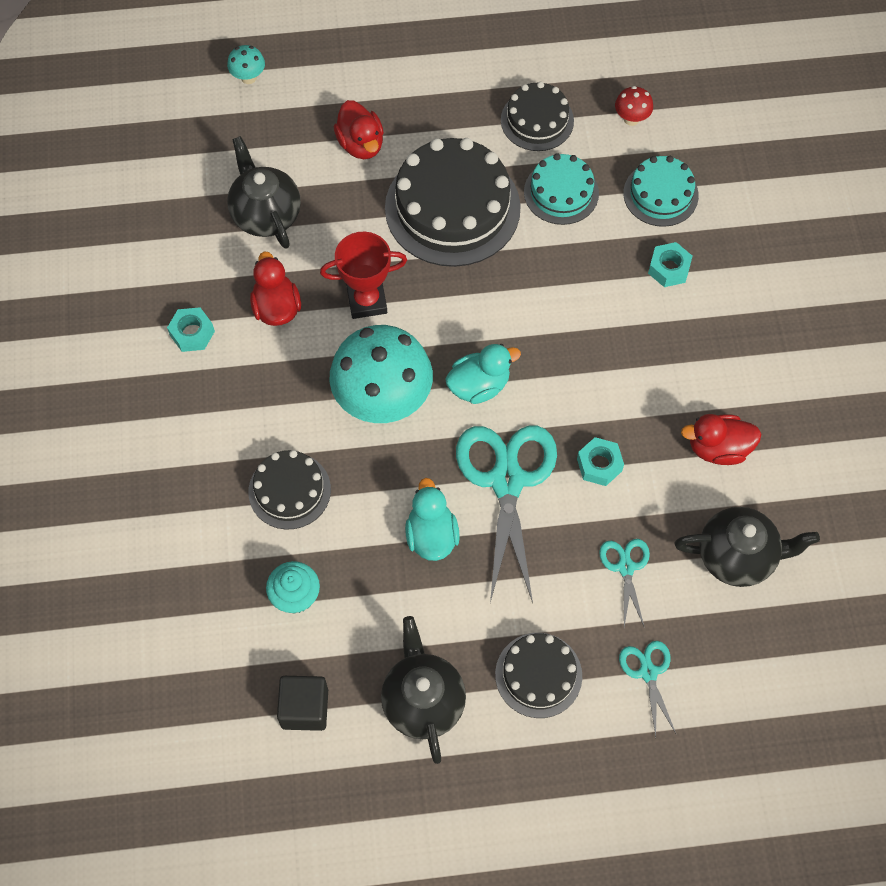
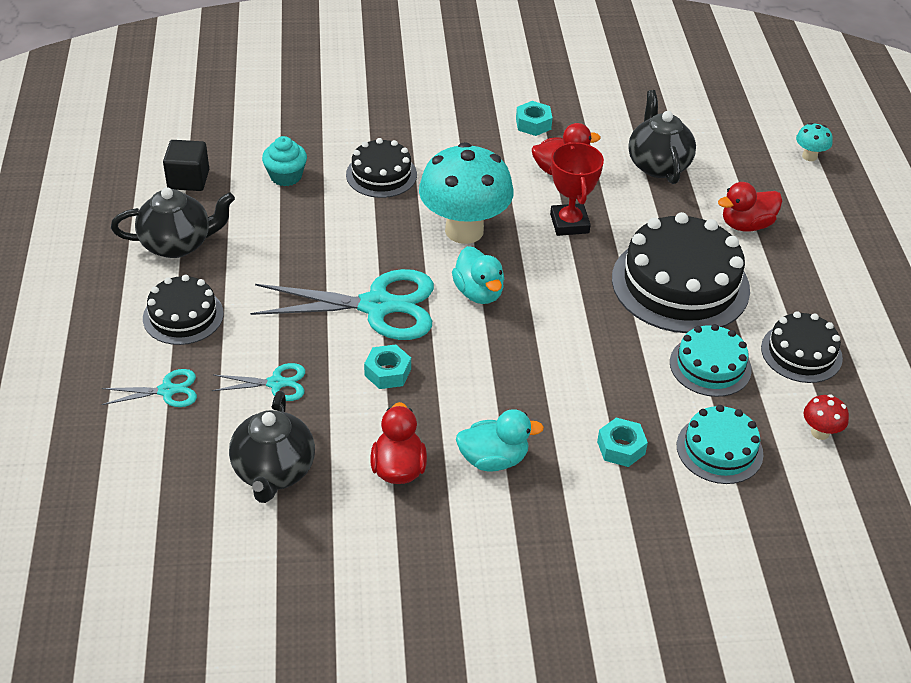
camera: 90 degrees right, 20 degrees down
(266, 214) = (658, 165): black teapot -> black teapot turned 75 degrees counterclockwise
(431, 535) = (328, 255): turquoise duck -> turquoise duck (493, 459)

